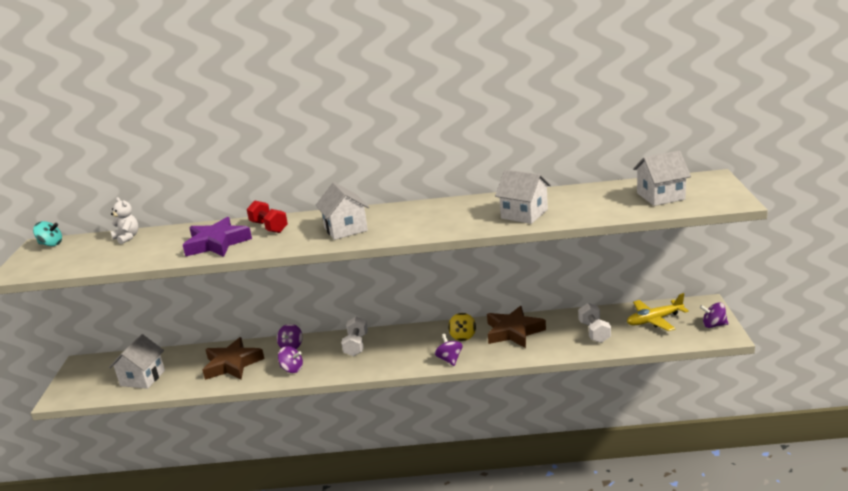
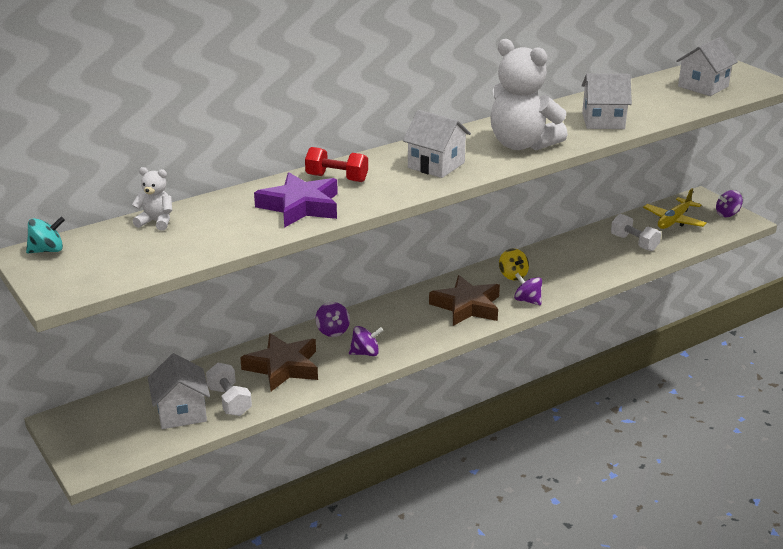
camera: 35 degrees left, 5 degrees up
(356, 345) = (408, 311): white dumbbell -> white dumbbell (229, 401)
(430, 223) = (522, 144): none -> white teddy bear
(513, 331) = (558, 259): brown star -> brown star (467, 306)

